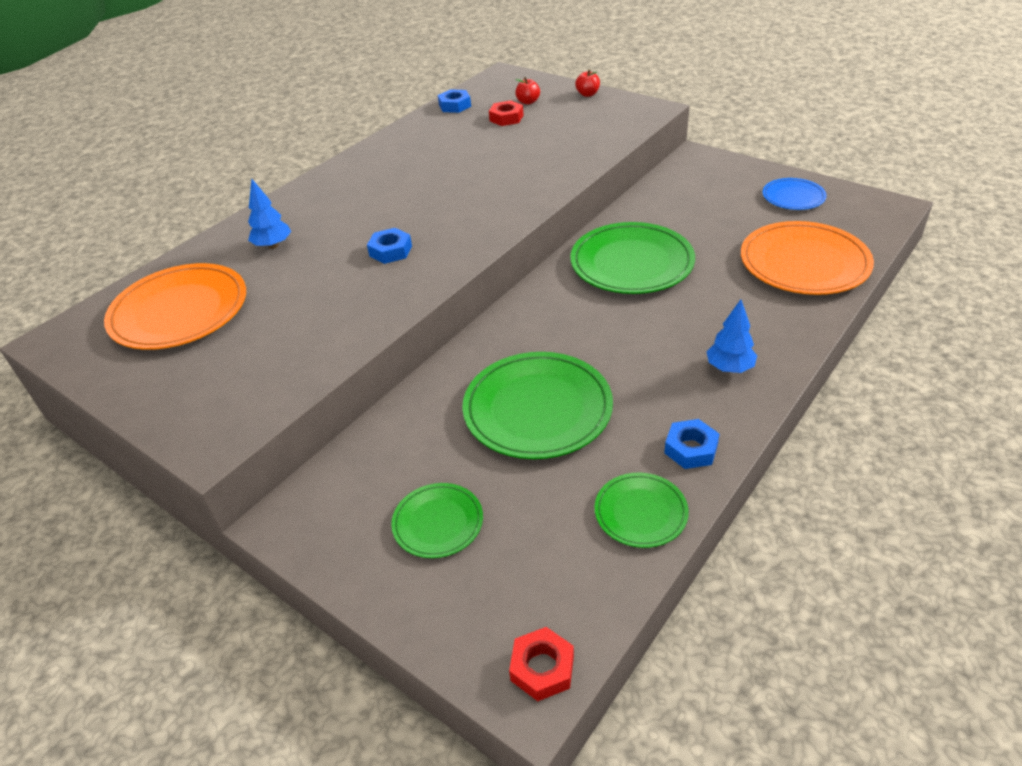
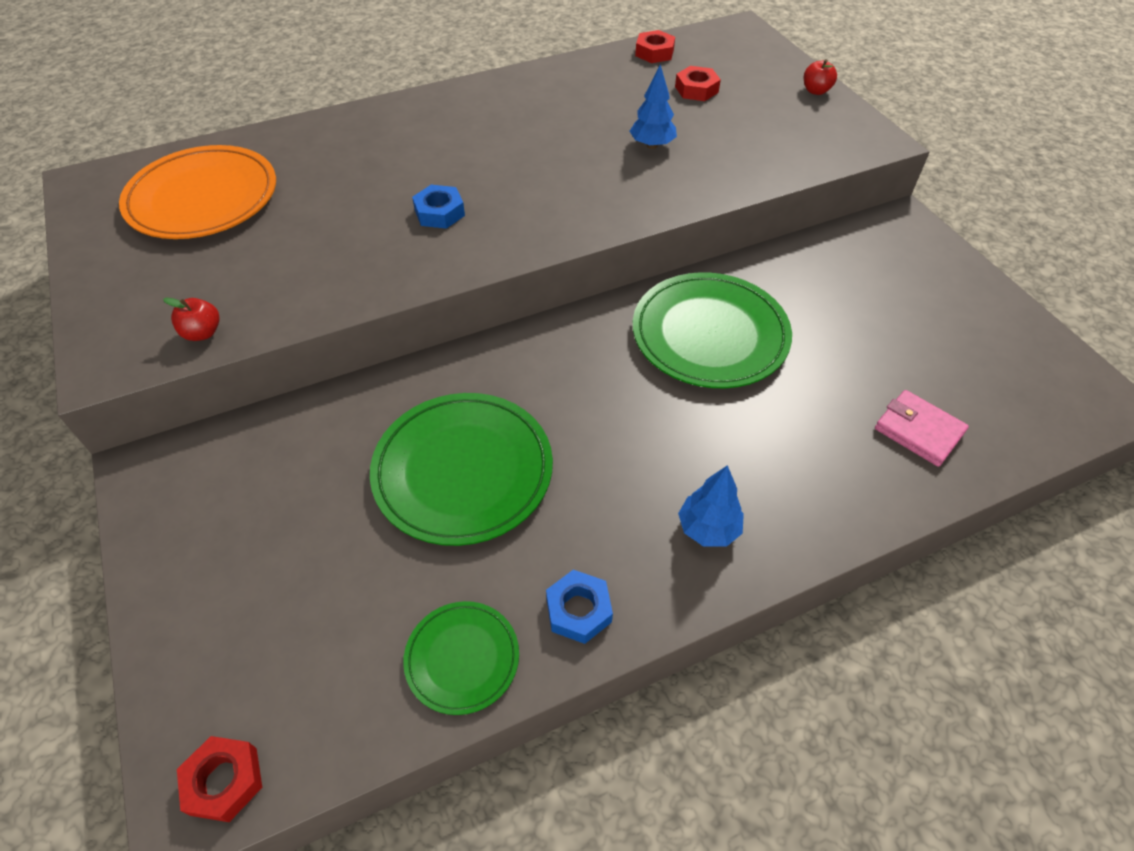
camera: 25 degrees right, 10 degrees up
(273, 245) = (340, 158): blue tree -> blue tree (652, 145)
(438, 523) = (267, 552): green plate -> none
(455, 106) = (654, 52): blue nut -> red nut
(528, 102) = (738, 76): red apple -> red apple (203, 333)
(793, 197) = (983, 330): blue plate -> none
(804, 263) = (918, 430): orange plate -> pink wallet

